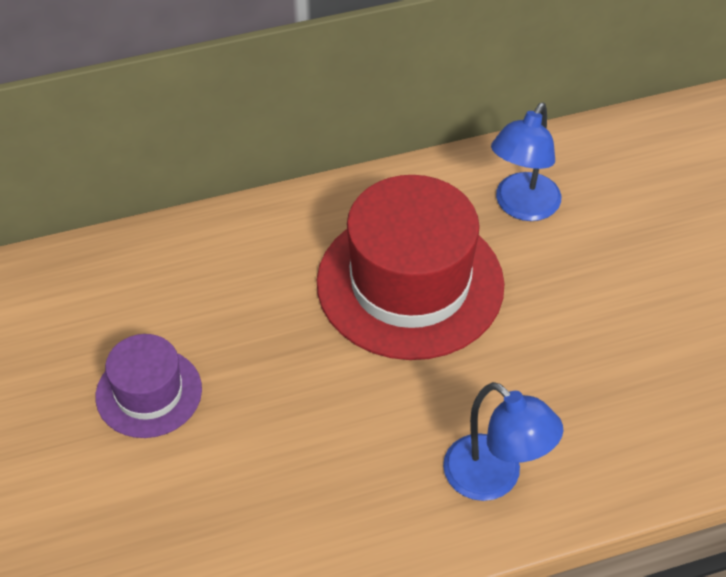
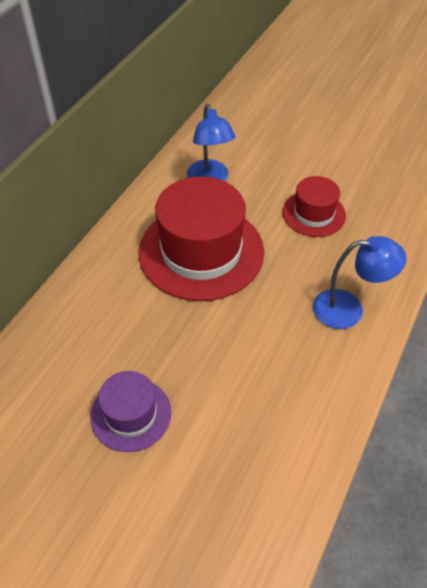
camera: 45 degrees left, 0 degrees up
(598, 339) = (314, 214): none -> red hat

